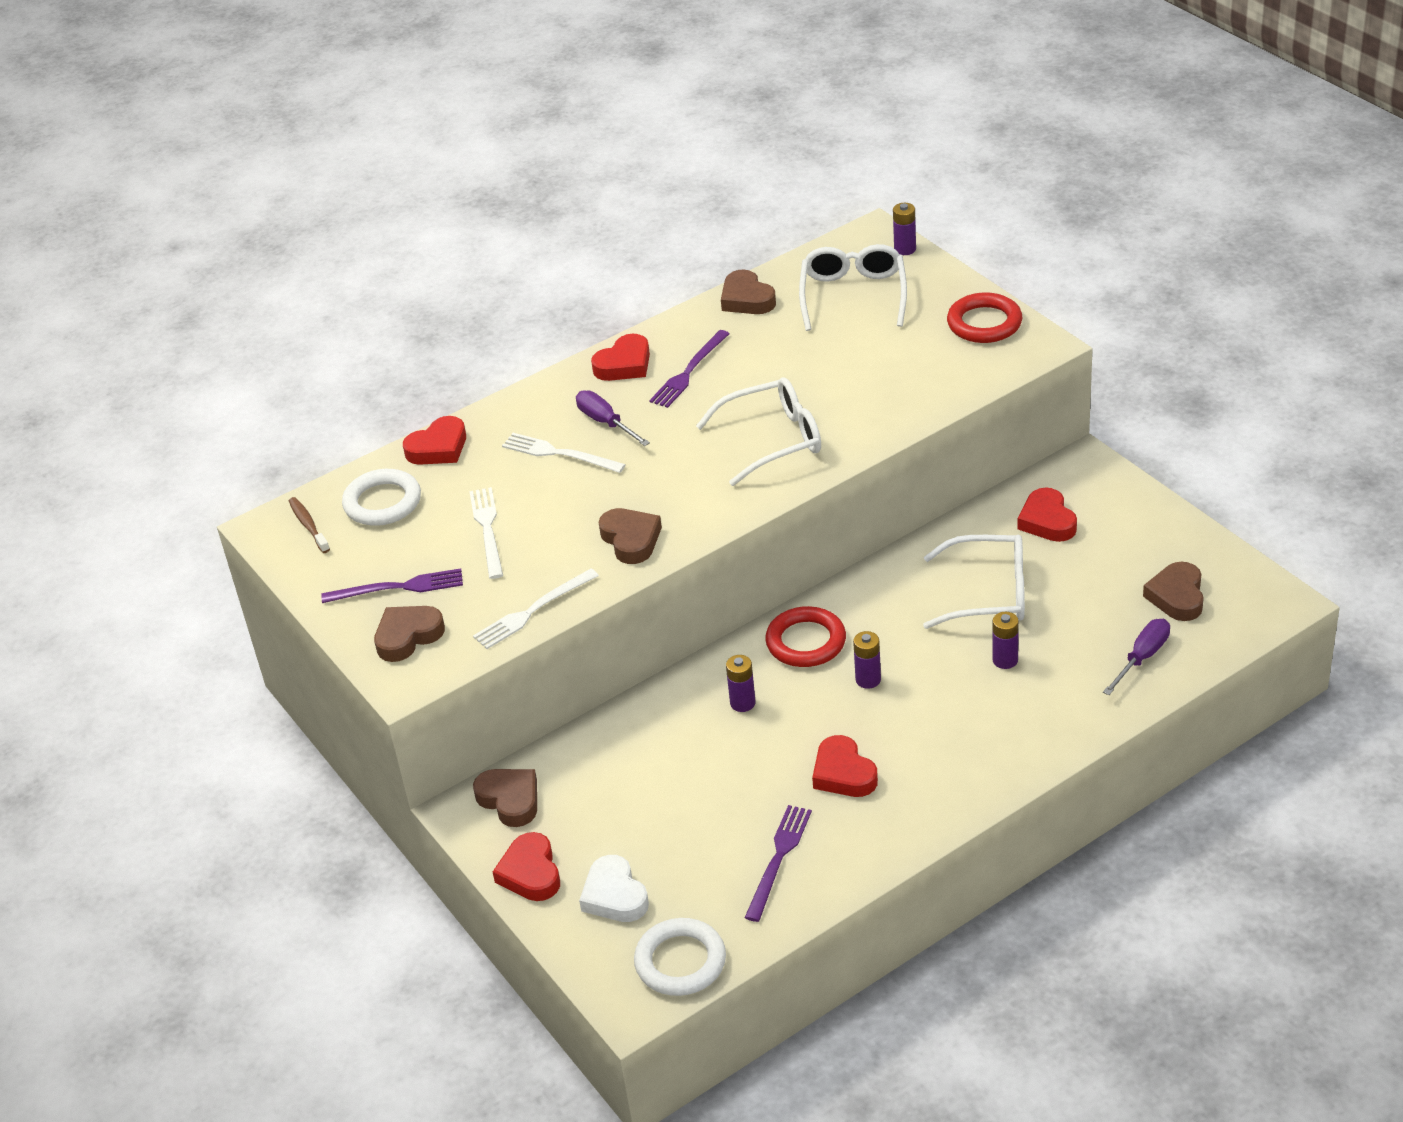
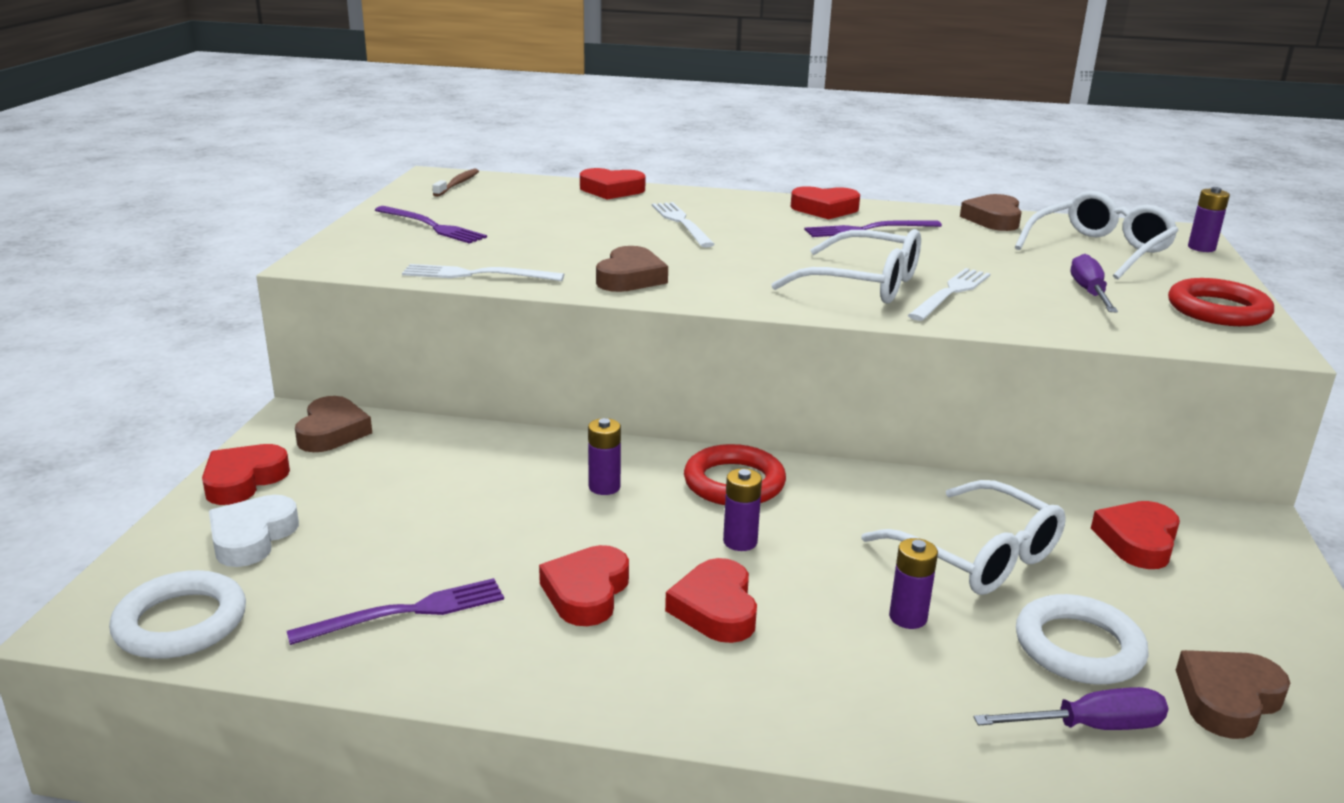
camera: 40 degrees right, 15 degrees down
(382, 502) = (520, 194): white ring -> white ring (1078, 647)
(408, 636) = (377, 246): brown heart -> none
(487, 529) = (549, 230): white fork -> white fork (950, 293)
(606, 422) = (748, 225): purple screwdriver -> purple screwdriver (1089, 293)
(916, 729) = (715, 608): none -> red heart

